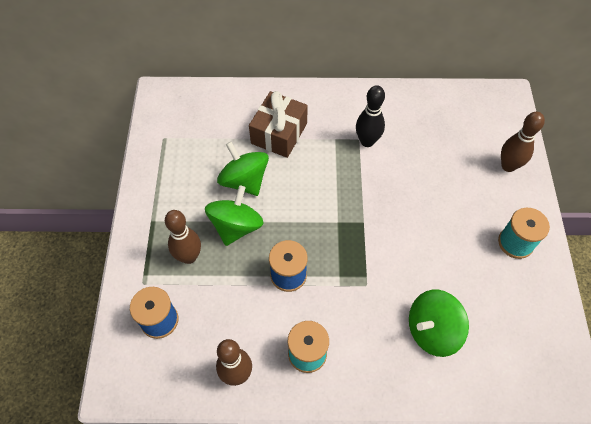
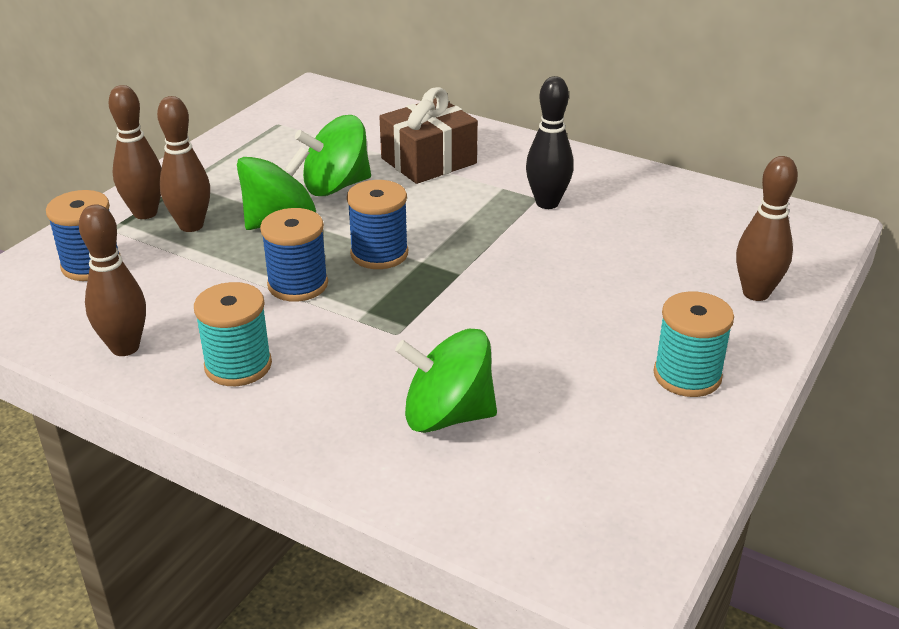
camera: 30 degrees right, 25 degrees down
(152, 259) = (145, 213): none -> brown bowling pin
(244, 181) = (336, 186): green spinning top -> green spinning top turned 105 degrees counterclockwise
(312, 227) = (379, 254): none -> blue spool

